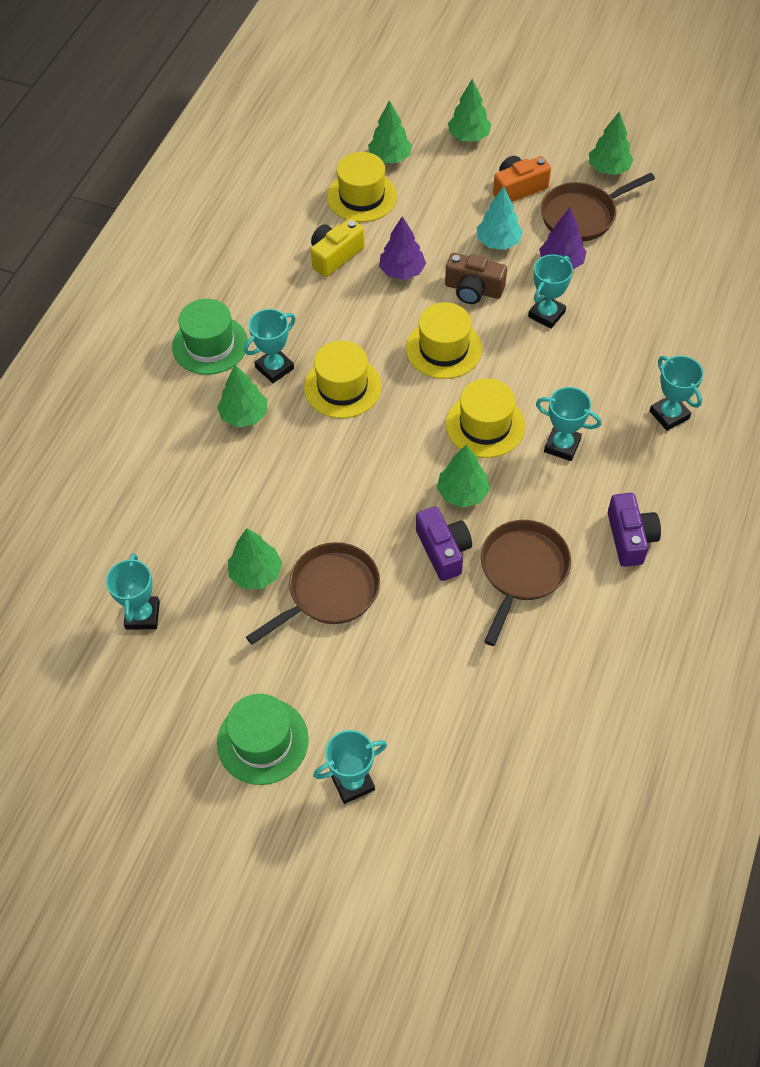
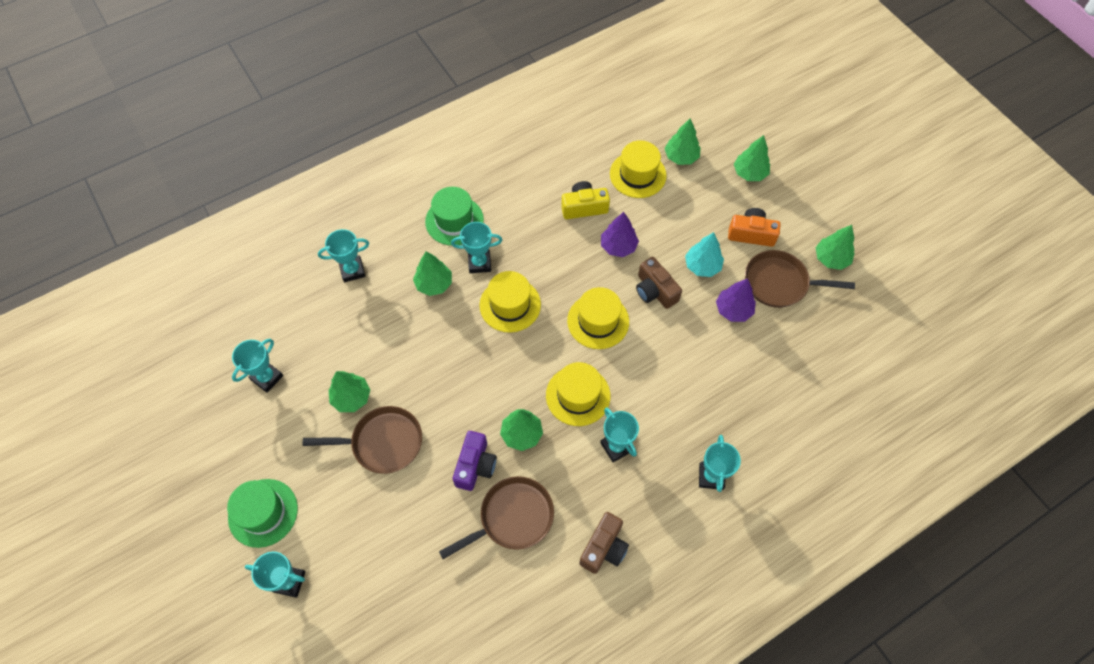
camera: 35 degrees right, 5 degrees up
(546, 314) = (689, 342): turquoise trophy -> turquoise trophy (352, 270)
(630, 538) = (604, 548): purple camera -> brown camera

